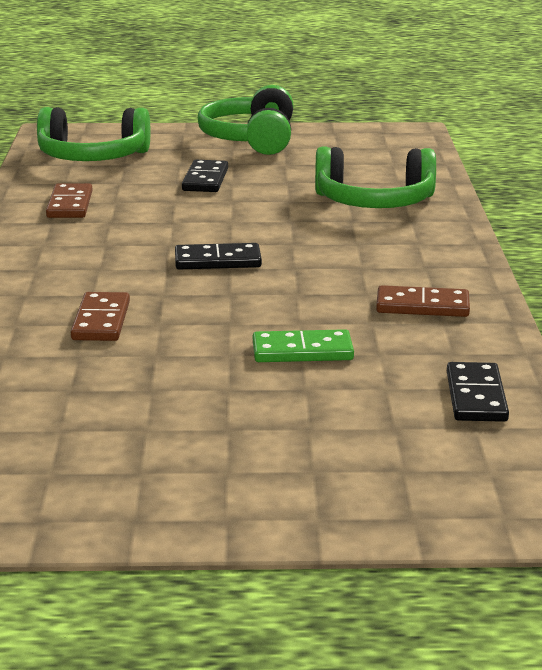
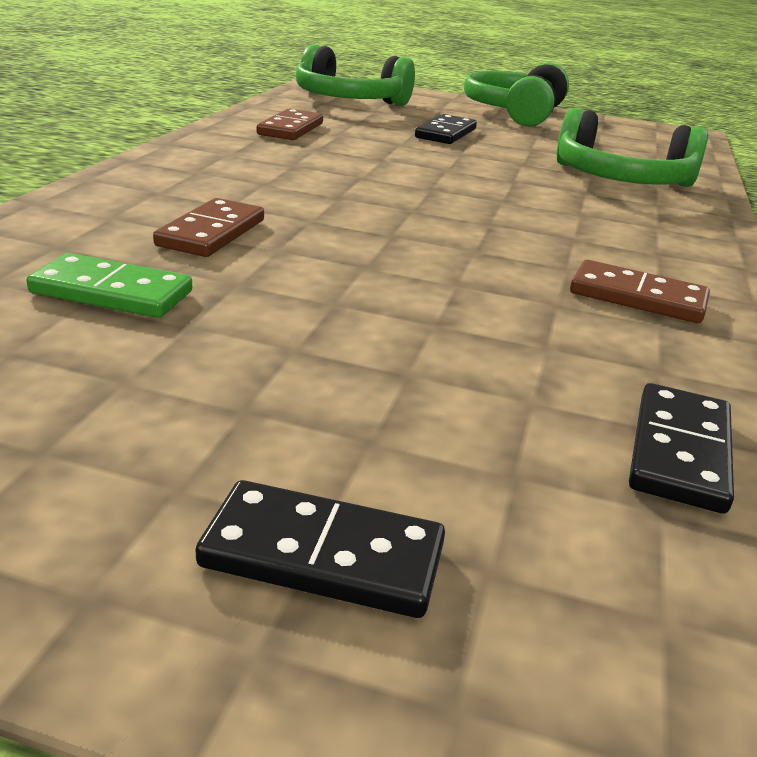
camera: 15 degrees right, 5 degrees up
(217, 261) = (403, 201): black domino -> black domino (323, 556)
(302, 351) = (437, 320): green domino -> green domino (111, 292)

